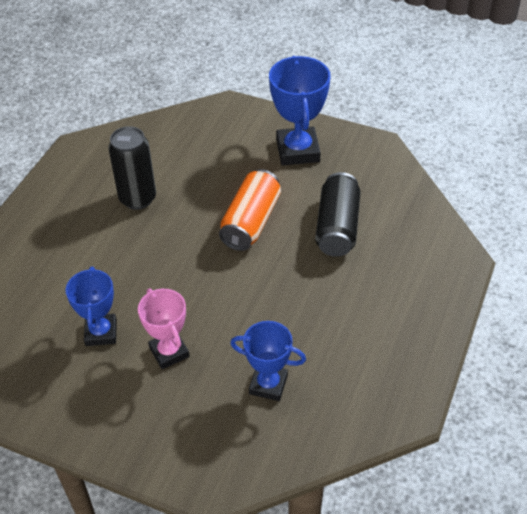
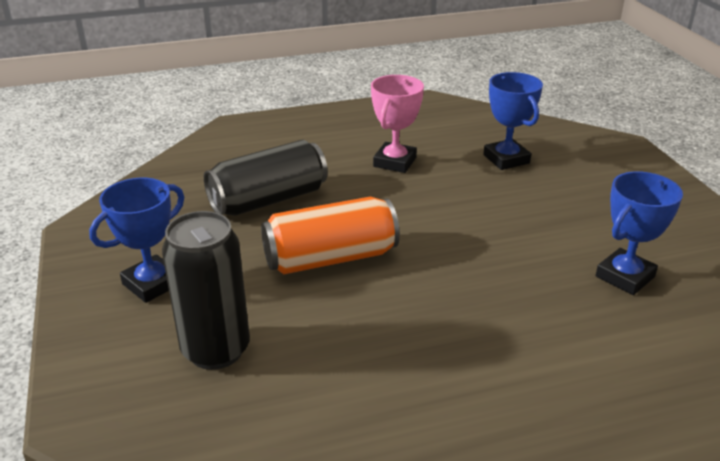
camera: 130 degrees left, 15 degrees down
(138, 198) = (411, 383): black can -> black can (216, 350)
(169, 352) = (567, 222): pink trophy -> pink trophy (394, 162)
(298, 151) = (152, 284): blue trophy -> blue trophy, size x0.65

